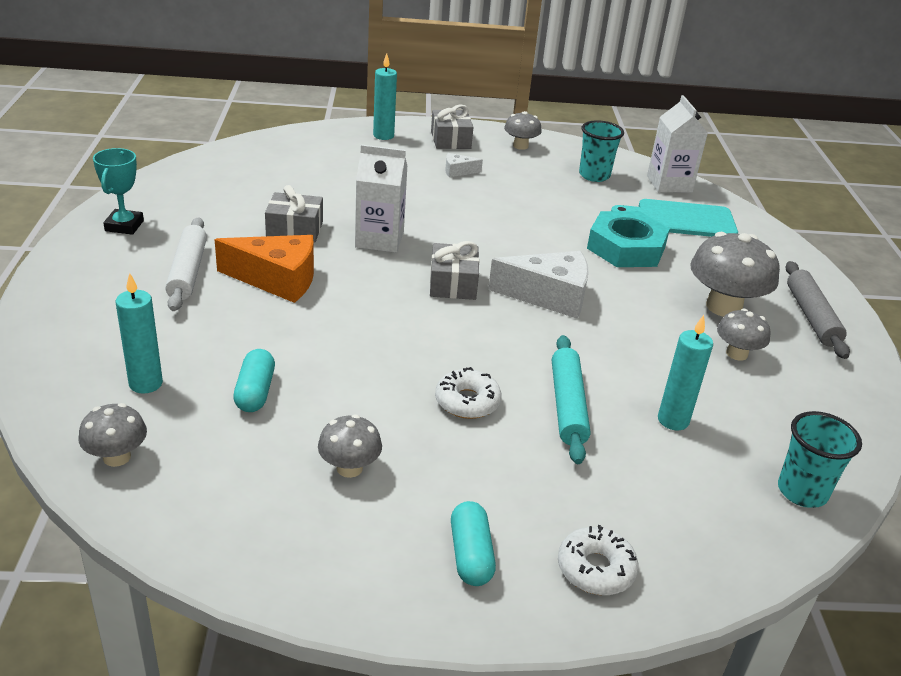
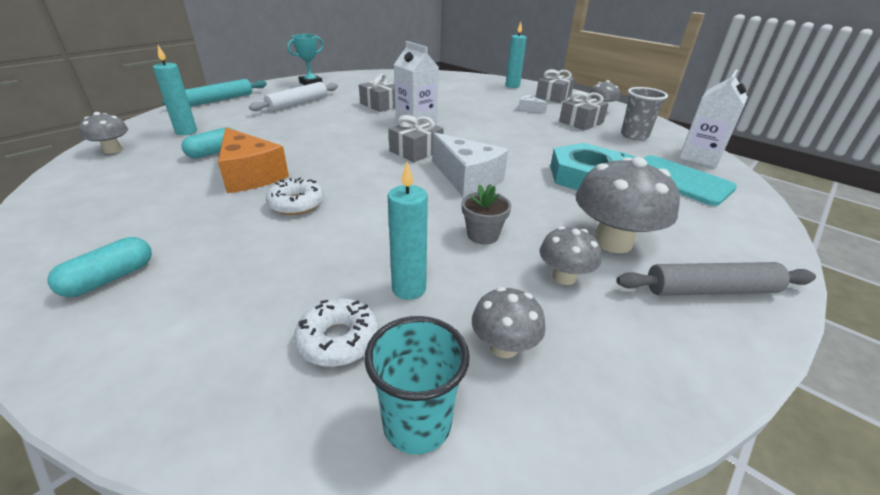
camera: 45 degrees right, 0 degrees up
(277, 280) = (328, 118): orange cheese -> orange cheese (250, 175)
(349, 468) = (171, 201): grey mushroom -> grey mushroom (504, 346)
(530, 173) = (581, 122): none -> grey gift
(568, 405) = (351, 237): turquoise rolling pin -> turquoise rolling pin (220, 100)
(594, 175) = (634, 136): turquoise cup -> grey cup
(595, 569) = (140, 343): white donut -> white donut (338, 340)
(646, 348) = (482, 235): none -> grey flower pot
(811, 316) = (710, 290): grey rolling pin -> grey rolling pin turned 45 degrees clockwise

